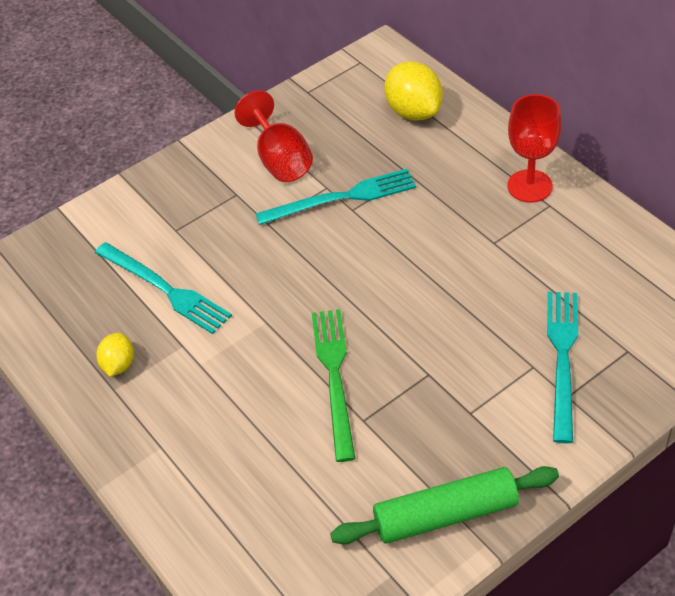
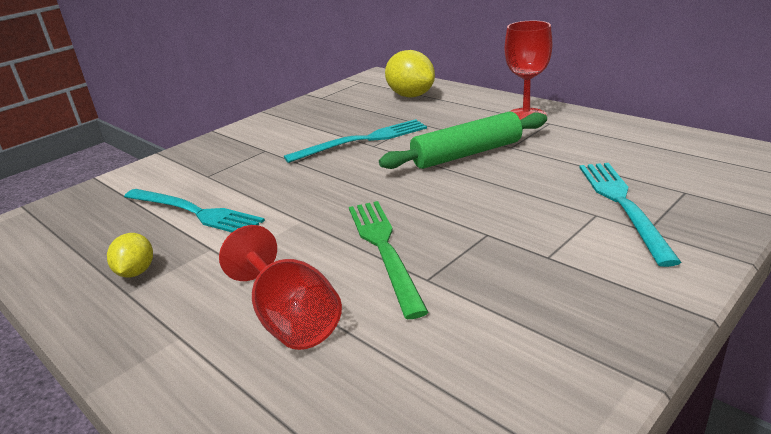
camera: 10 degrees left, 20 degrees down
(280, 159) = (303, 129): red goblet -> red goblet (290, 318)
(445, 515) = (565, 353): green rolling pin -> green rolling pin (467, 154)

